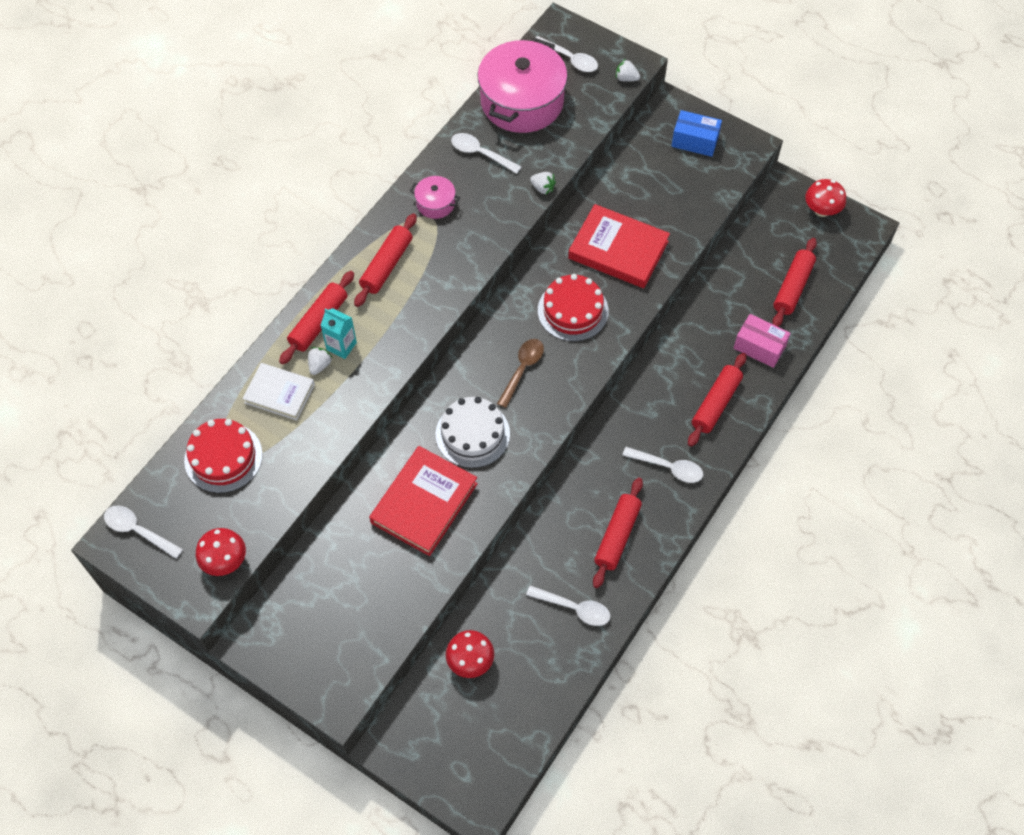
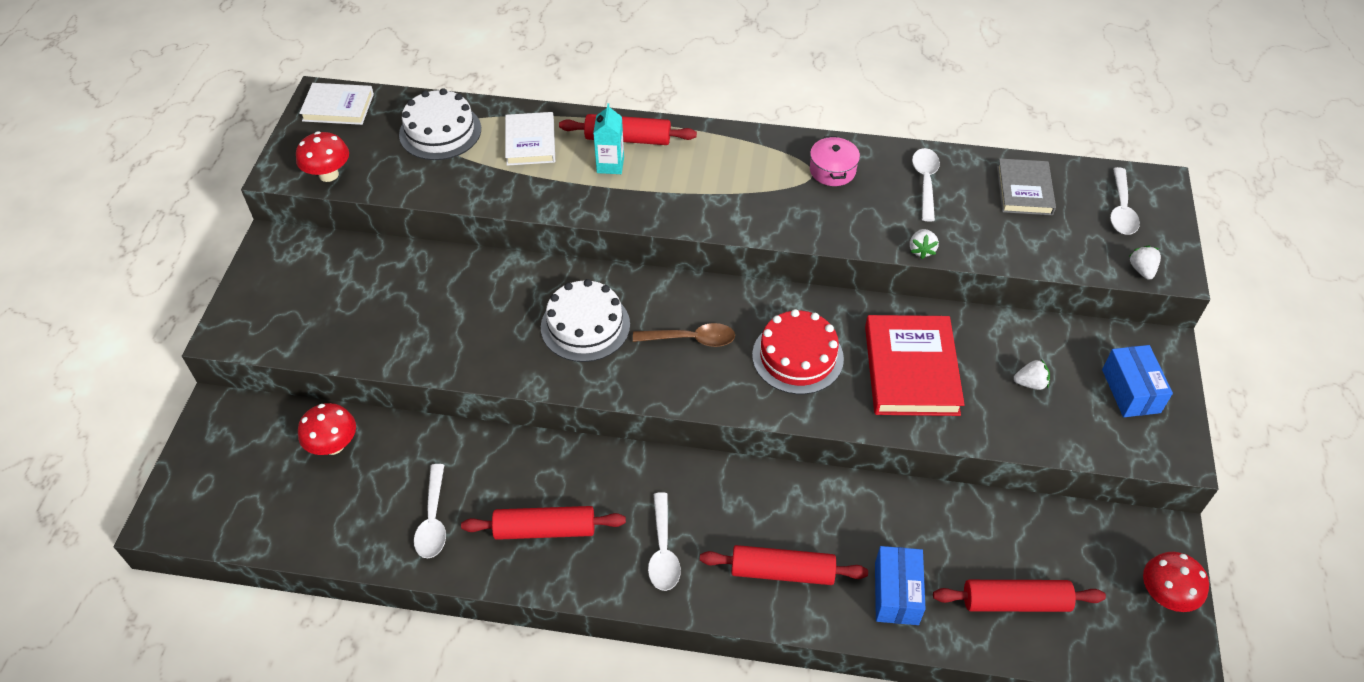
camera: 65 degrees right, 10 degrees down
(138, 531) = (338, 107): white spoon -> white book
(223, 457) = (440, 131): red cake -> white cake
(319, 365) = (578, 158): white strawberry -> white strawberry (1030, 383)
(387, 265) = (728, 162): red rolling pin -> none
(424, 503) = (481, 316): red book -> none
(522, 101) = (1024, 190): pink pot -> grey book
(759, 347) = (896, 593): pink box -> blue box

